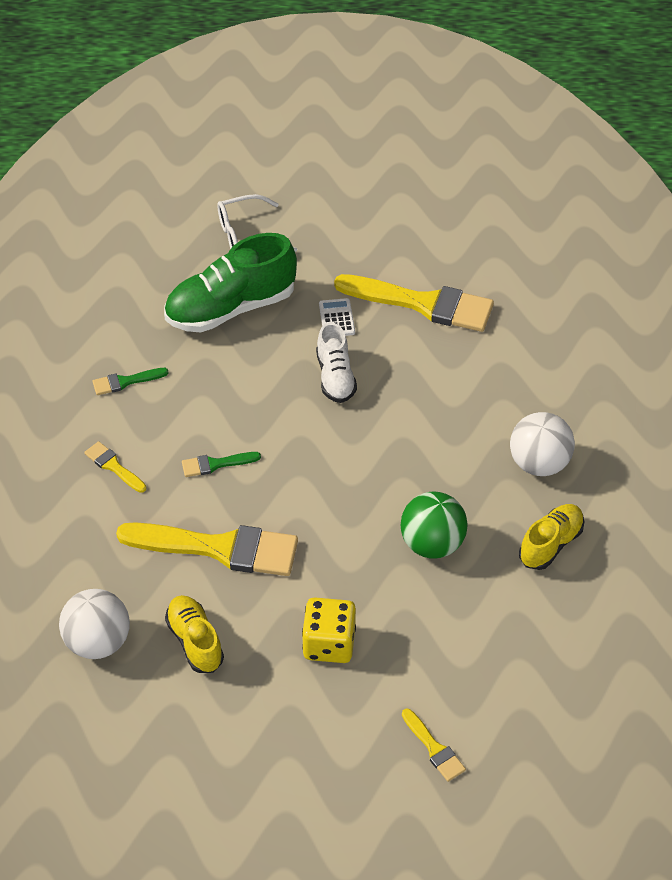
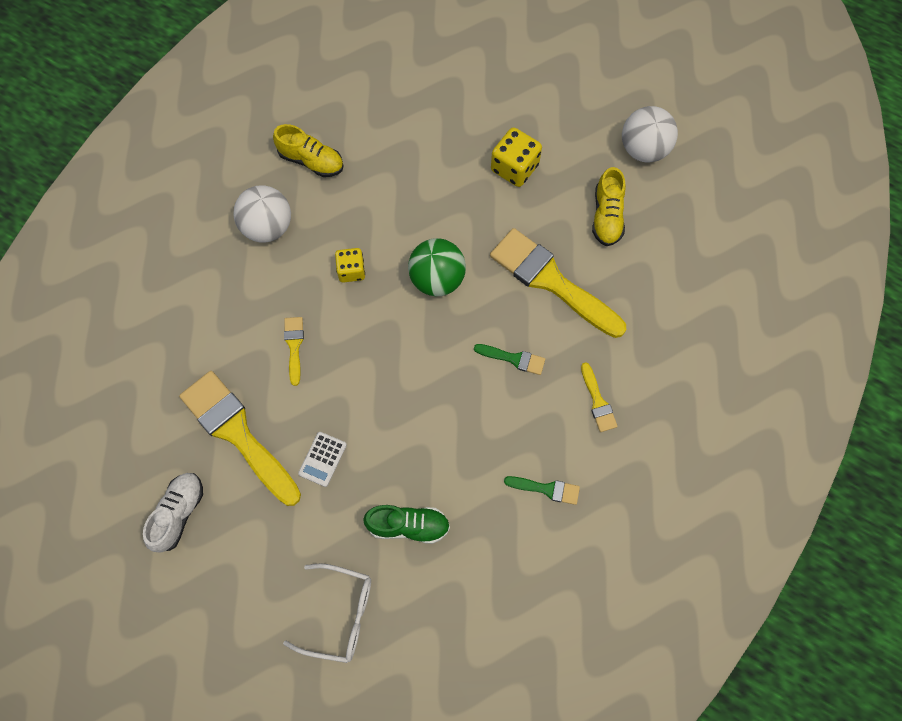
camera: 150 degrees left, 20 degrees up
(98, 642) = (677, 250): white ball -> white ball (644, 149)
(231, 308) = (408, 526): green shoe -> green shoe, size x0.57
(335, 377) = (365, 394): white shoe -> white shoe (178, 513)
(426, 465) = (351, 271): none -> yellow dice
(432, 544) = (393, 203): green ball -> green ball (437, 279)
(434, 748) = (490, 68): yellow brush -> yellow brush (294, 346)
(550, 544) = (311, 160): yellow shoe -> yellow shoe turned 135 degrees counterclockwise

